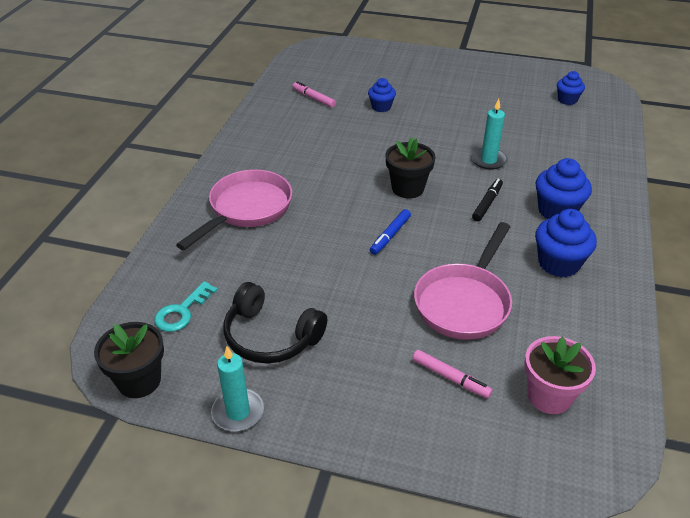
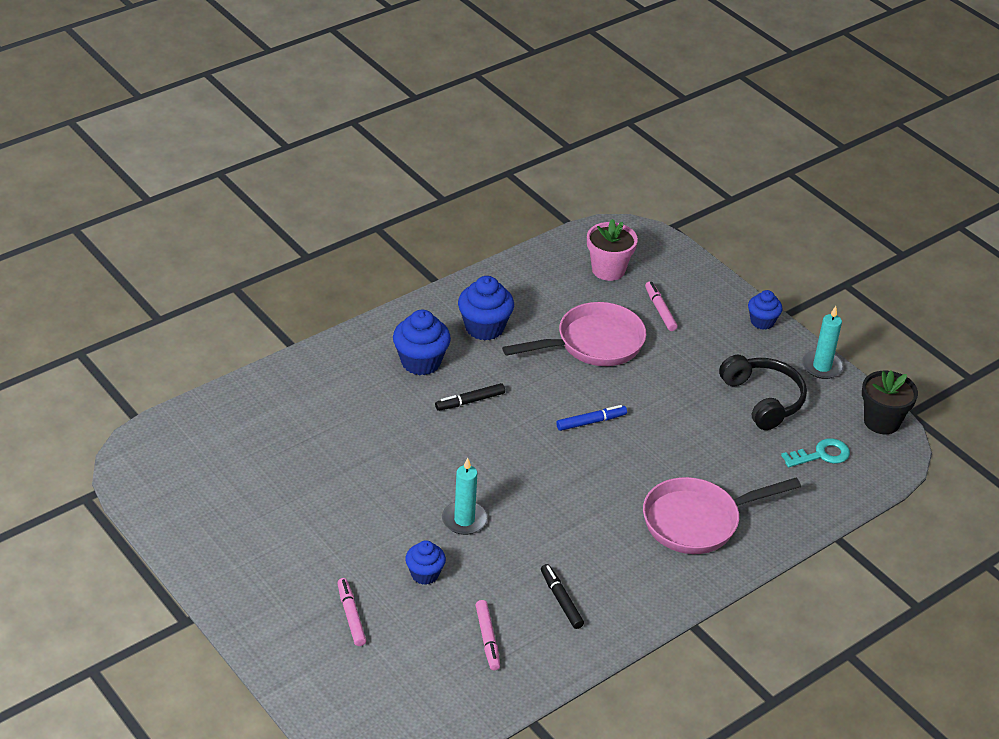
camera: 145 degrees left, 0 degrees up
(293, 129) = (561, 600): none -> black marker
(393, 77) = (351, 616): none -> pink marker
(407, 188) = (522, 456): black flower pot -> none
(488, 160) = (406, 440): turquoise candle -> turquoise candle (464, 520)
(567, 100) = (211, 459): blue cupcake -> blue cupcake (762, 322)

